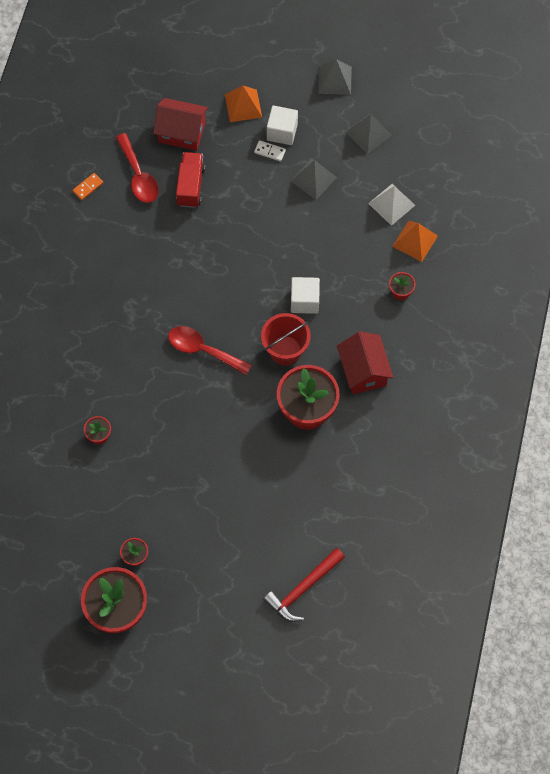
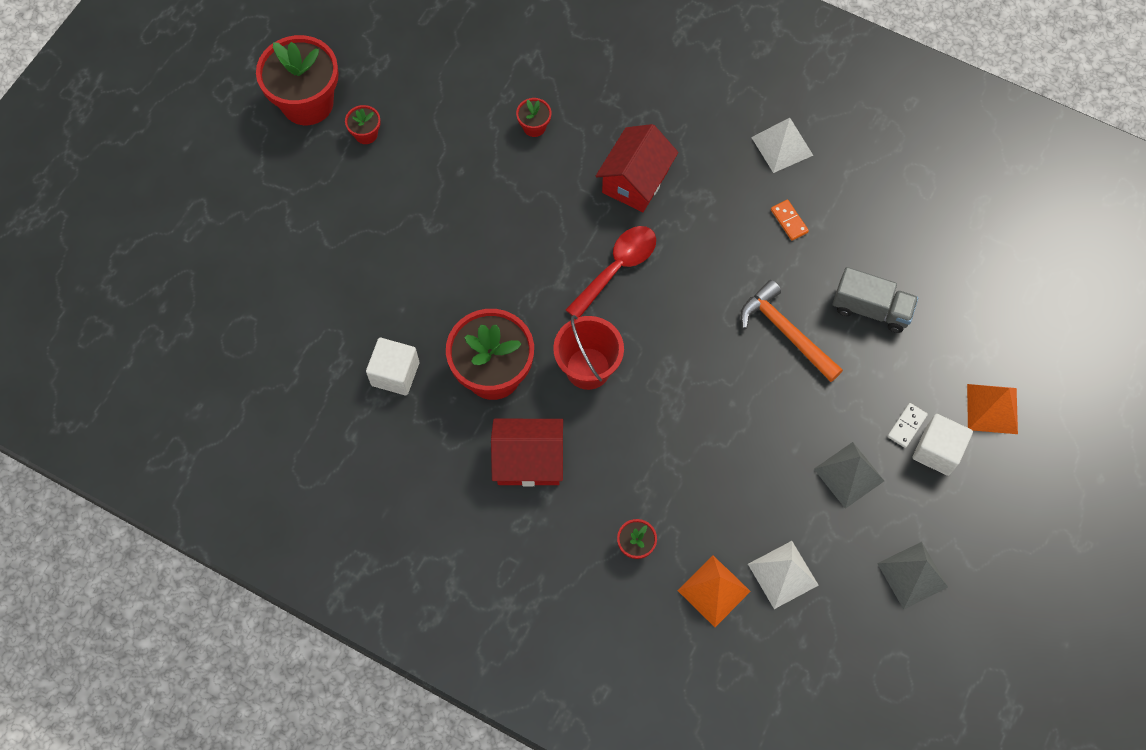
camera: 105 degrees right, 0 degrees up
(74, 264) = (782, 146): none -> white pyramid
(88, 187) = (894, 183): orange domino -> orange domino (789, 221)
(138, 175) = (900, 247): red spoon -> none
(182, 132) = (960, 316): red house -> red house (635, 181)
(191, 186) = (871, 309): red truck -> grey truck
(223, 234) = (785, 332): none -> orange hammer
(303, 589) = (257, 307): red hammer -> none
(304, 301) = (655, 412): white cube -> white cube (395, 374)
(334, 80) = (1017, 551): grey pyramid -> none

